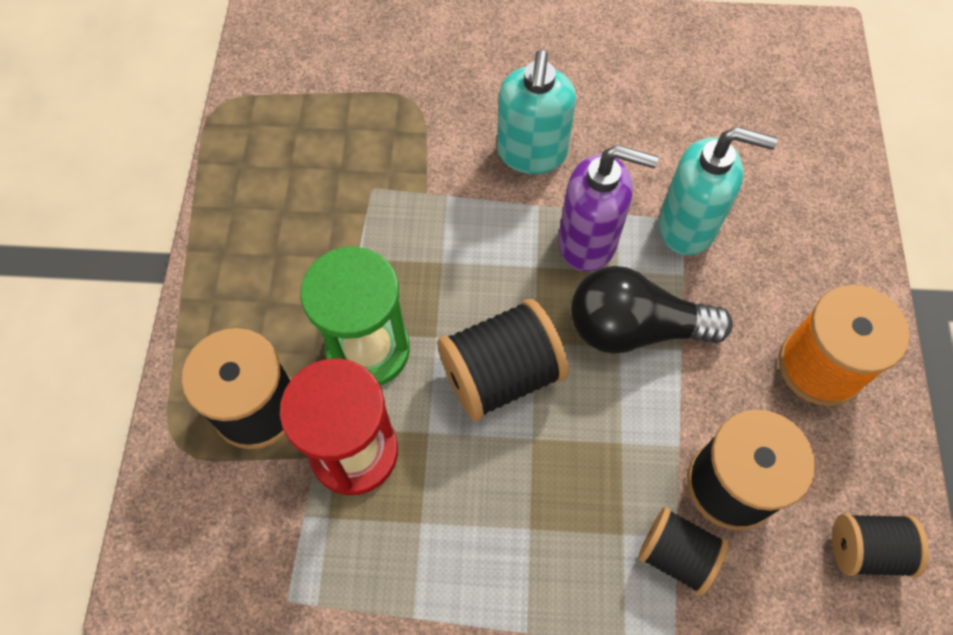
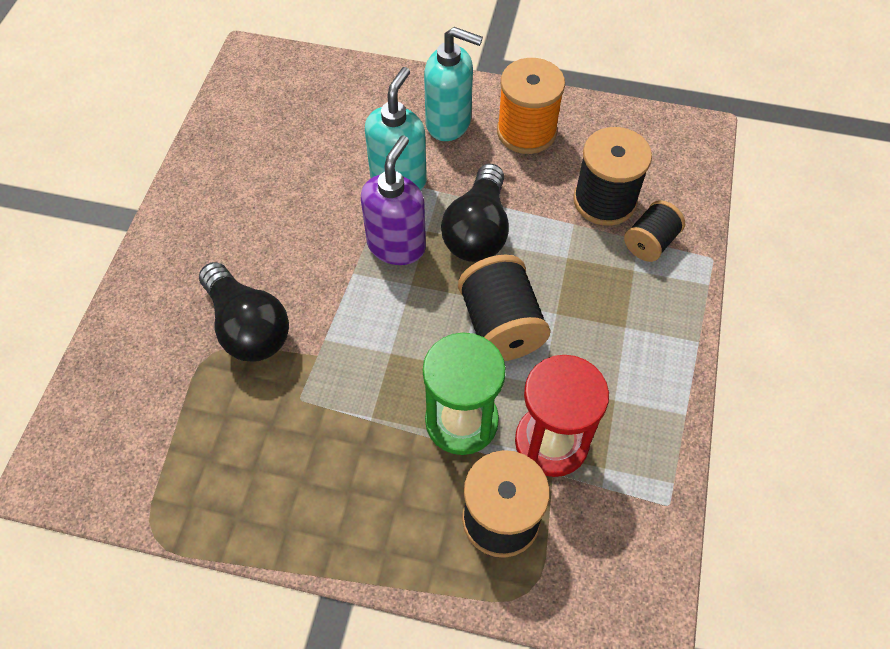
camera: 80 degrees left, 5 degrees down
(449, 123) = (248, 327): none -> black light bulb
(531, 154) = (300, 269): turquoise soap dispenser -> turquoise soap dispenser (449, 123)
(866, 549) = (653, 142): black spool -> none

